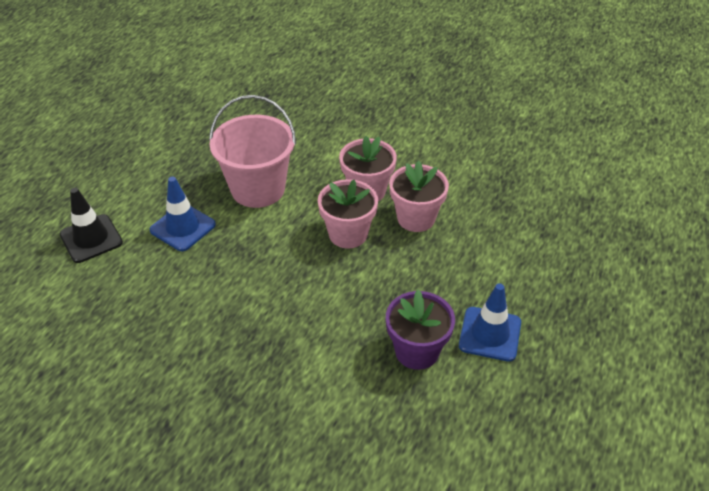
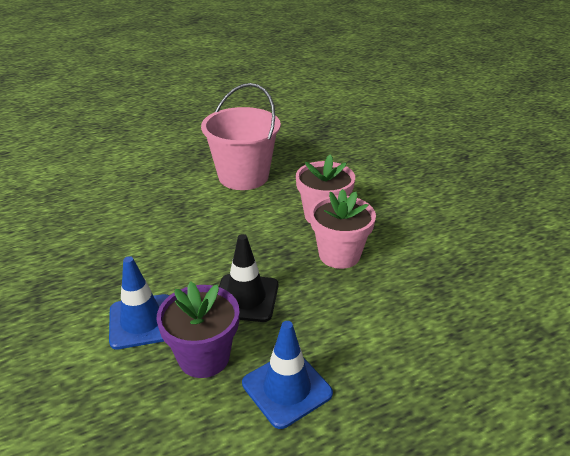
camera: 40 degrees right, 10 degrees down
(91, 238) = (105, 156): black traffic cone -> black traffic cone (246, 298)
(183, 227) = (164, 175): blue traffic cone -> blue traffic cone (142, 321)
(348, 234) = (268, 237): pink flower pot -> none

